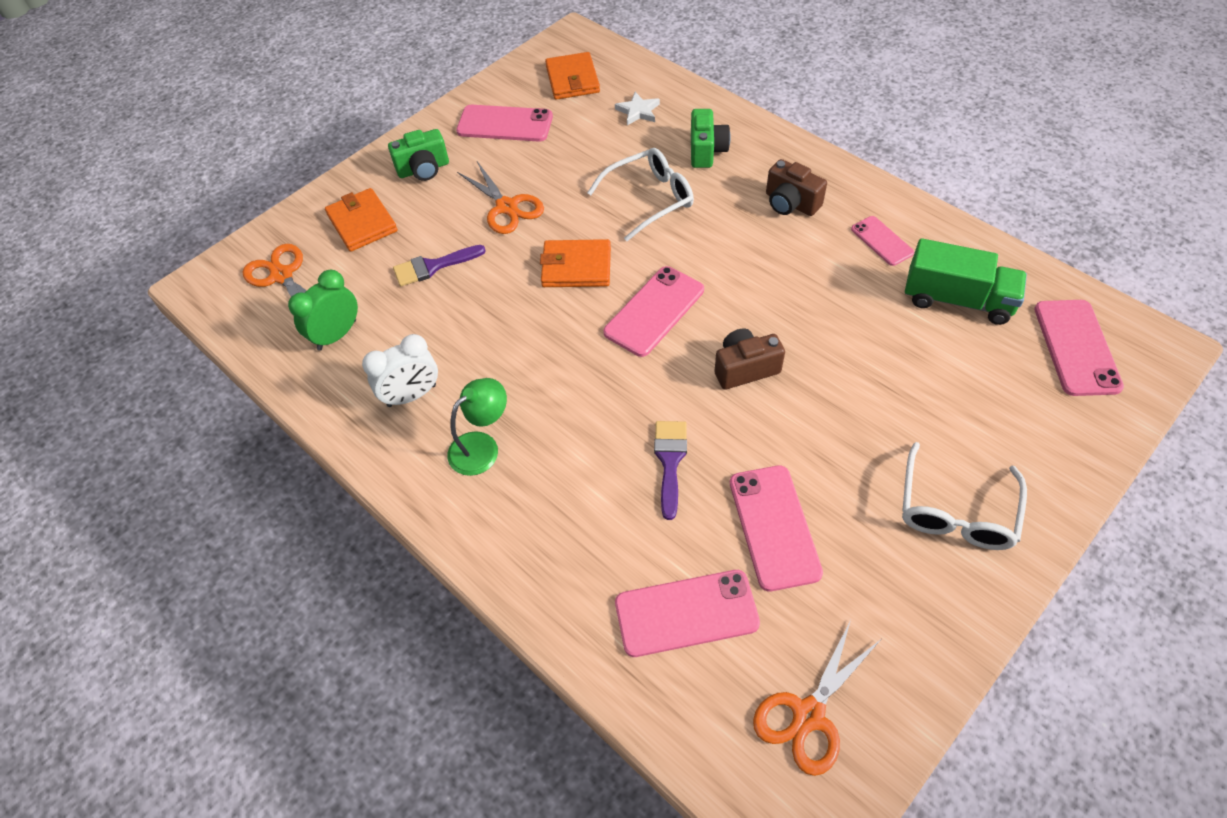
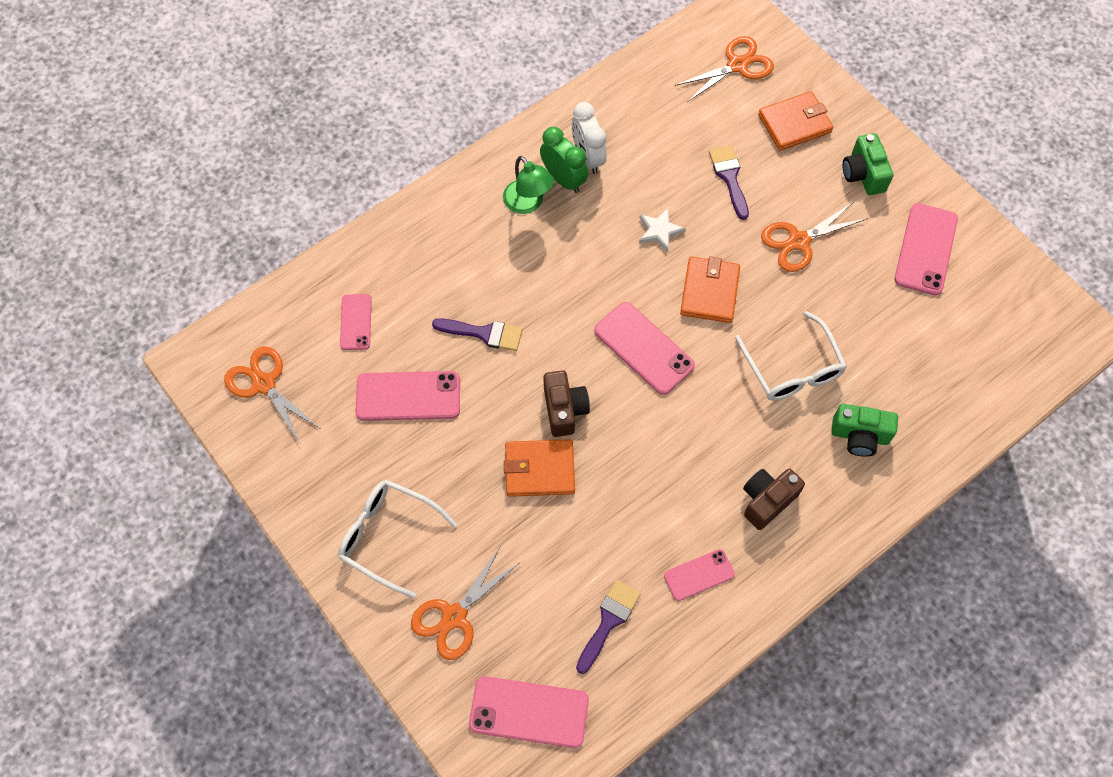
camera: 95 degrees right, 10 degrees up
(337, 335) = (662, 106): green clock -> green clock (563, 179)
(572, 79) = (997, 321): orange wallet -> orange wallet (539, 470)
(638, 111) = (934, 379): white star -> white star (659, 231)
(686, 613) = (356, 322): pink phone -> pink phone, size x0.61
(957, 299) = (608, 621): green truck -> purple brush
(1015, 427) = (454, 616): none -> orange scissors

